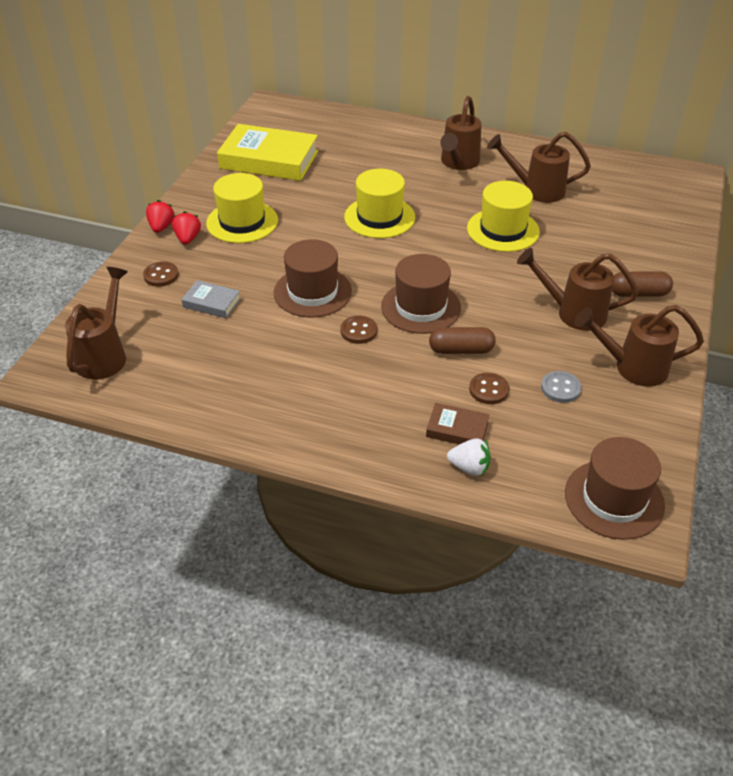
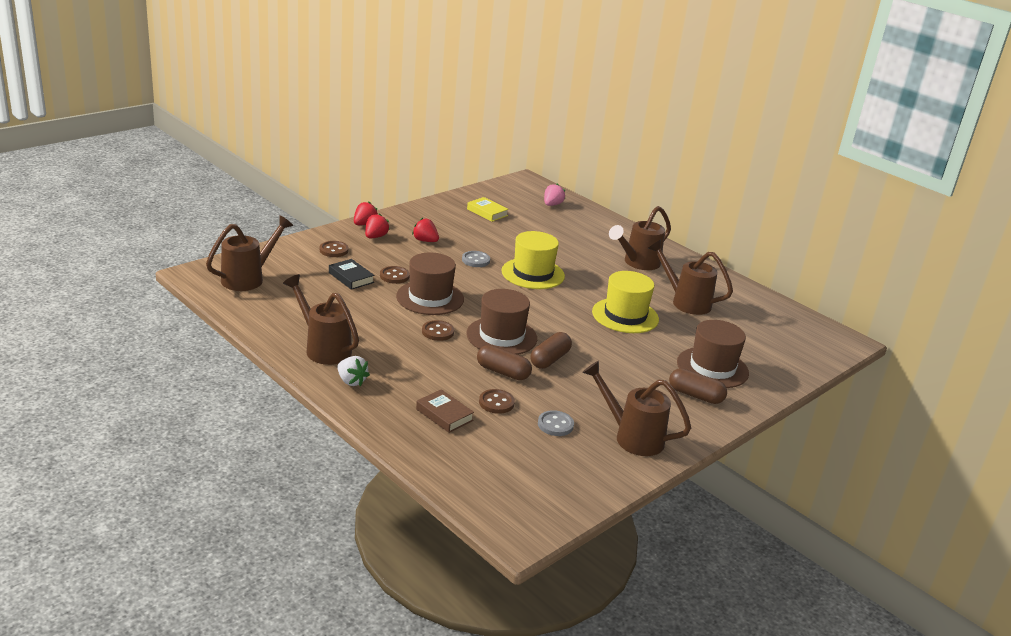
camera: 25 degrees right, 15 degrees down
(211, 303) = (351, 277): grey book -> black book
(242, 222) = (425, 241): yellow hat -> red strawberry
(253, 281) = (394, 276): none -> brown button
(269, 160) = (487, 212): yellow book -> yellow book, size x0.47
(313, 225) = (475, 260): none -> grey button
(321, 125) = (552, 205): none -> pink strawberry
(469, 467) = (427, 439): white strawberry -> white strawberry (351, 381)
(487, 314) = (550, 359): none -> brown capsule
(572, 312) = (622, 385): brown watering can -> brown watering can (323, 348)
(614, 499) = (518, 504): brown hat -> brown hat (712, 368)

